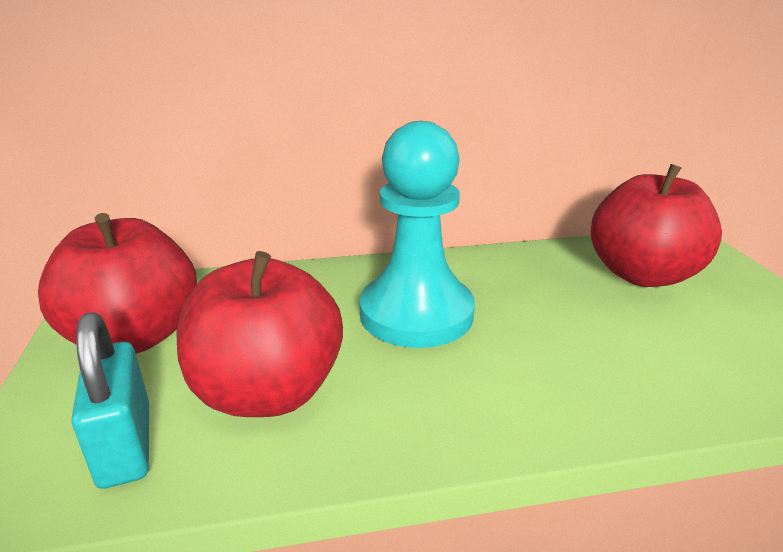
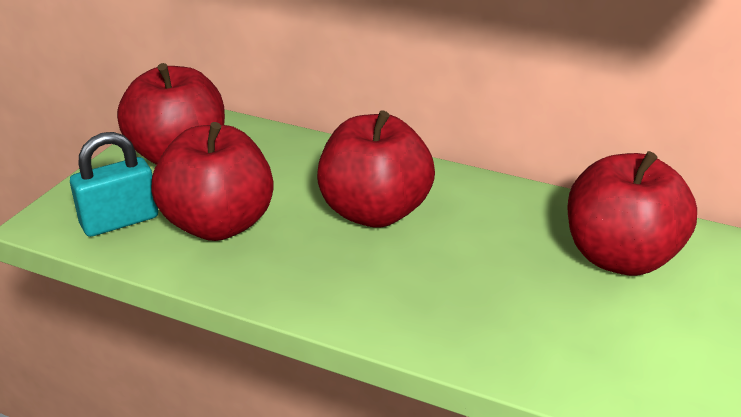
camera: 35 degrees right, 5 degrees up
(125, 445) = (119, 221): turquoise padlock -> turquoise padlock turned 45 degrees clockwise
(416, 313) = (374, 212): turquoise pawn -> red apple

